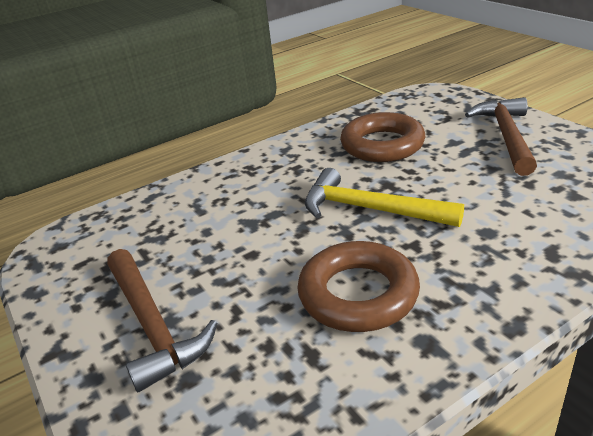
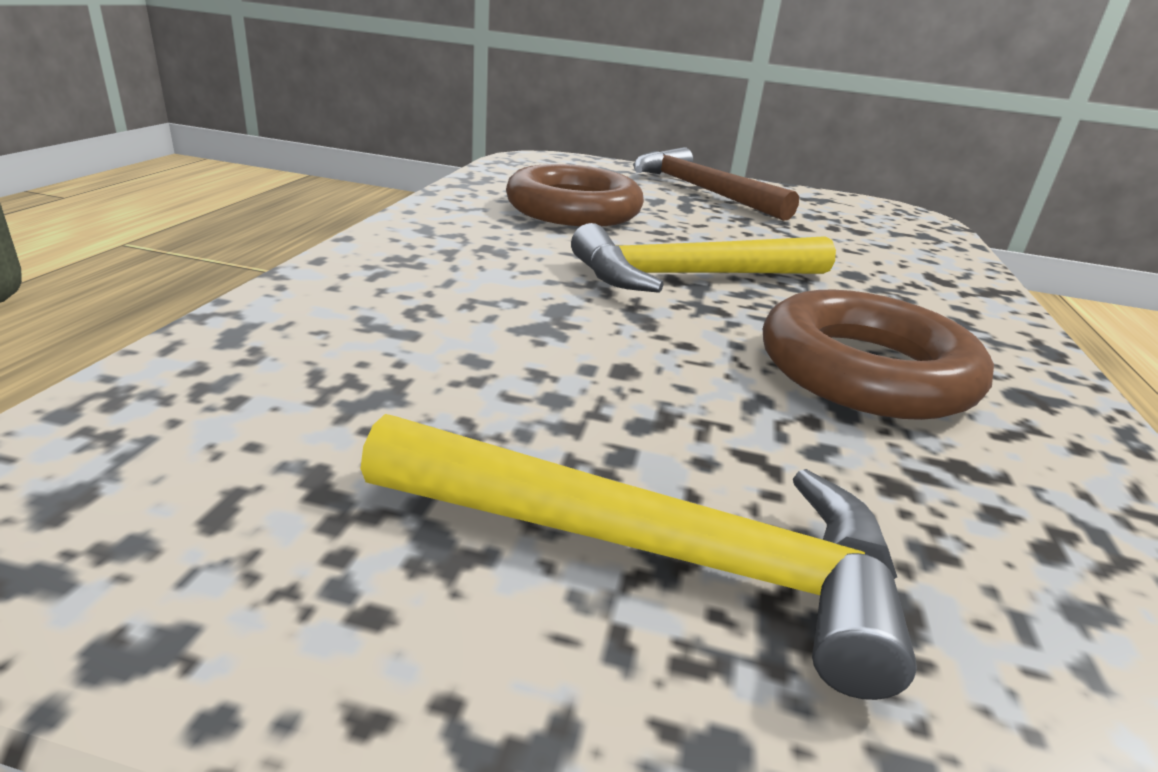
camera: 50 degrees left, 5 degrees down
(152, 326) = (654, 553): brown hammer -> yellow hammer

